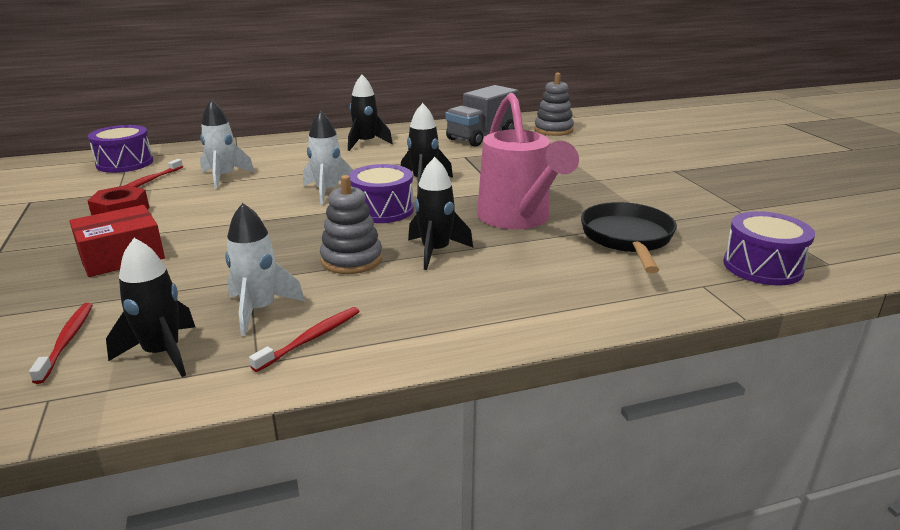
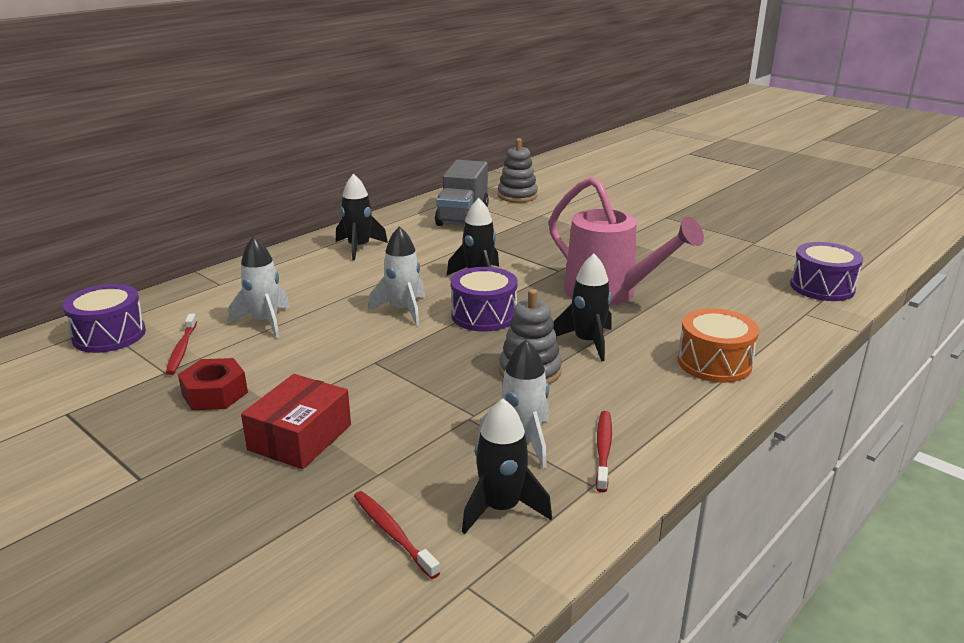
camera: 30 degrees left, 0 degrees up
(528, 301) = (714, 363): none -> orange drum
(627, 238) = (711, 289): black pan -> none

